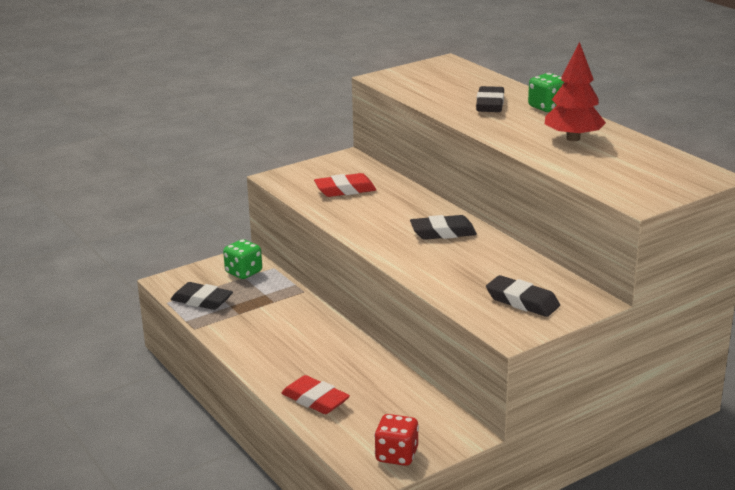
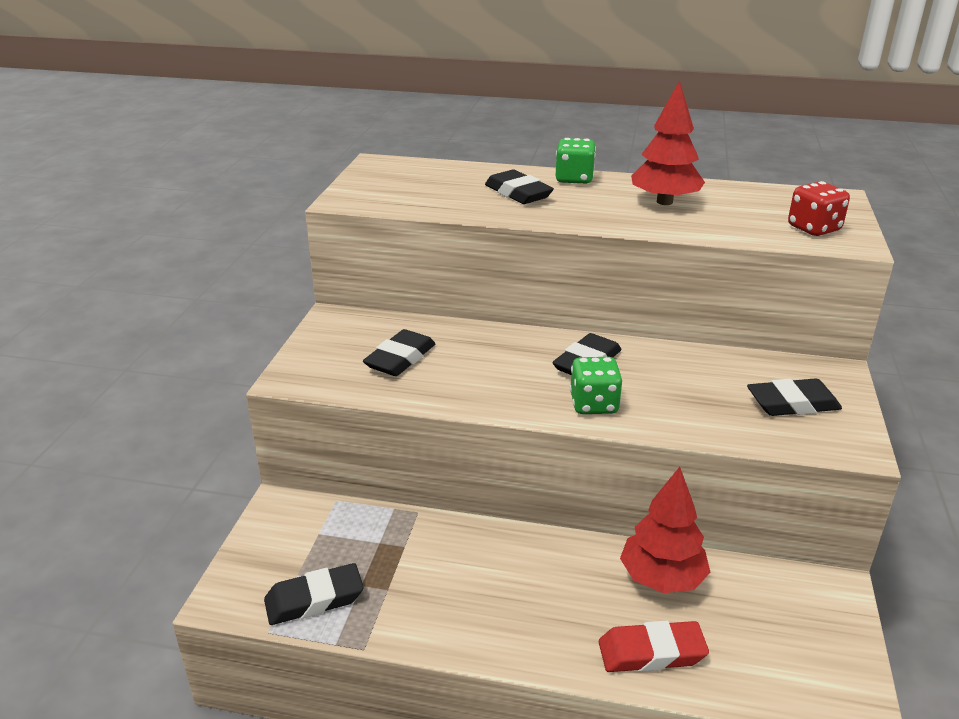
camera: 45 degrees left, 5 degrees up
(243, 272) = (310, 527): green dice -> green dice (594, 404)
(345, 190) = (400, 359): red eraser -> black eraser
(376, 379) = (662, 578): none -> red tree
(396, 455) = (832, 665): red dice -> red dice (814, 228)

